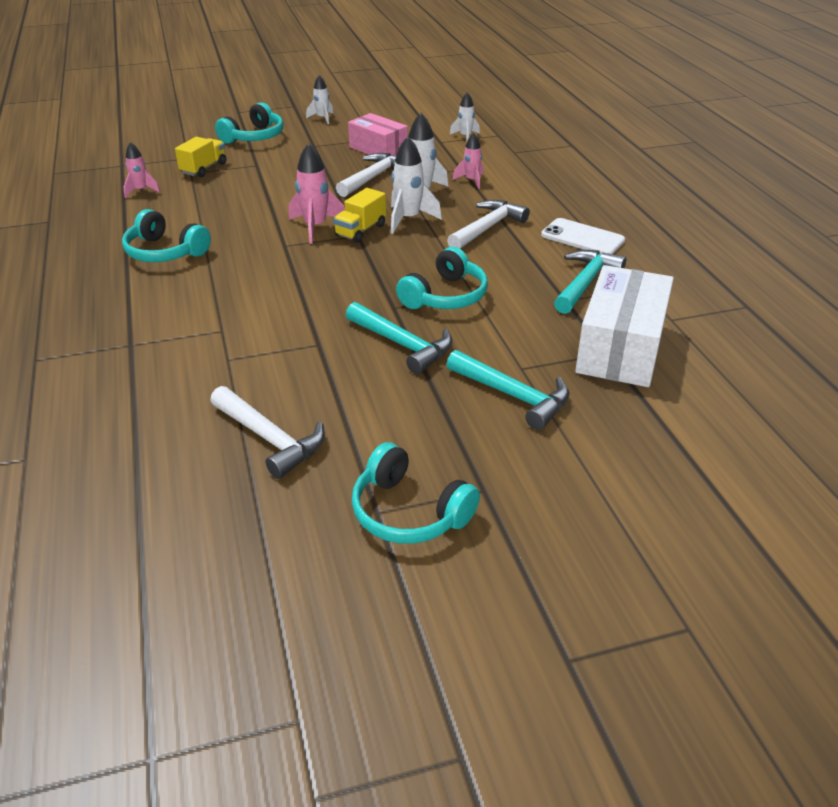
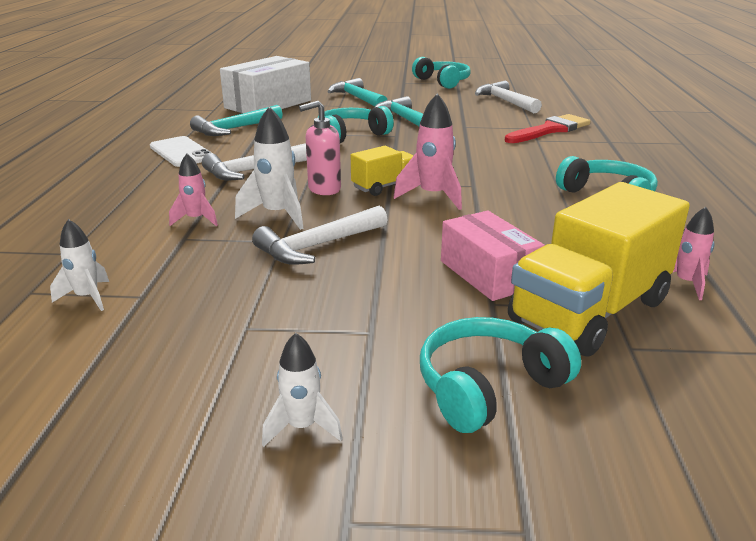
camera: 160 degrees left, 10 degrees down
(203, 168) = (590, 311): yellow truck -> yellow truck, size x1.96
(203, 357) = (550, 130): none -> red brush
(378, 149) = (262, 298): pink box -> pink box (488, 274)
(408, 219) = (324, 189): white rocket -> pink soap dispenser

